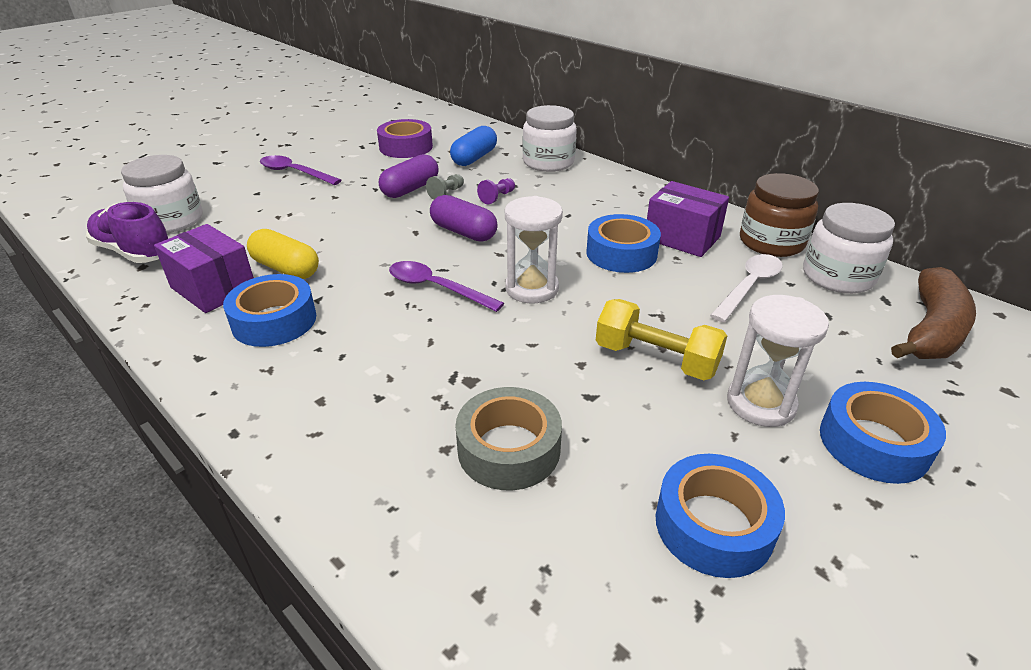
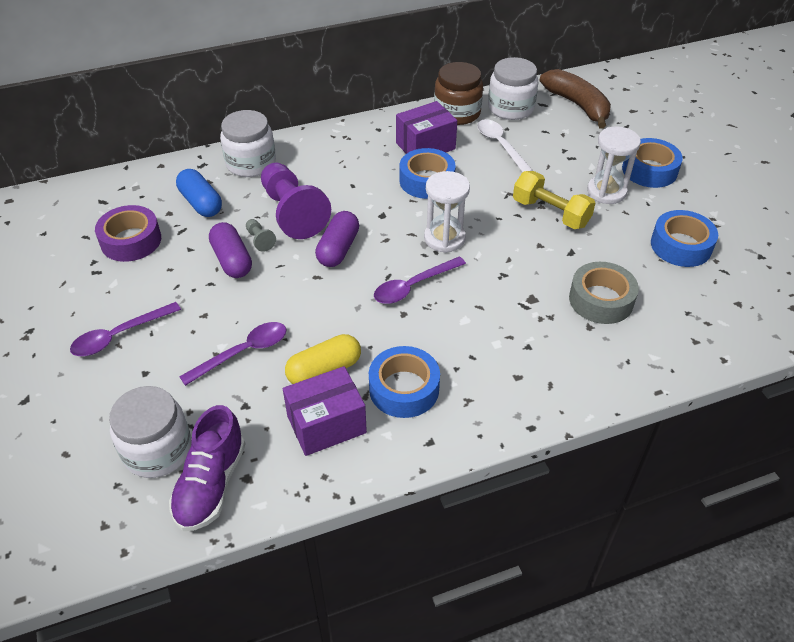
camera: 65 degrees left, 10 degrees up
(134, 252) = (211, 484): purple shoe -> purple shoe turned 45 degrees counterclockwise
(295, 224) = (243, 352): none -> purple spoon
(463, 232) = (338, 249): purple capsule -> purple capsule turned 45 degrees counterclockwise
(497, 197) = (292, 213): purple pawn -> purple pawn, size x2.43
(656, 359) = (550, 213): yellow dumbbell -> yellow dumbbell turned 75 degrees clockwise

